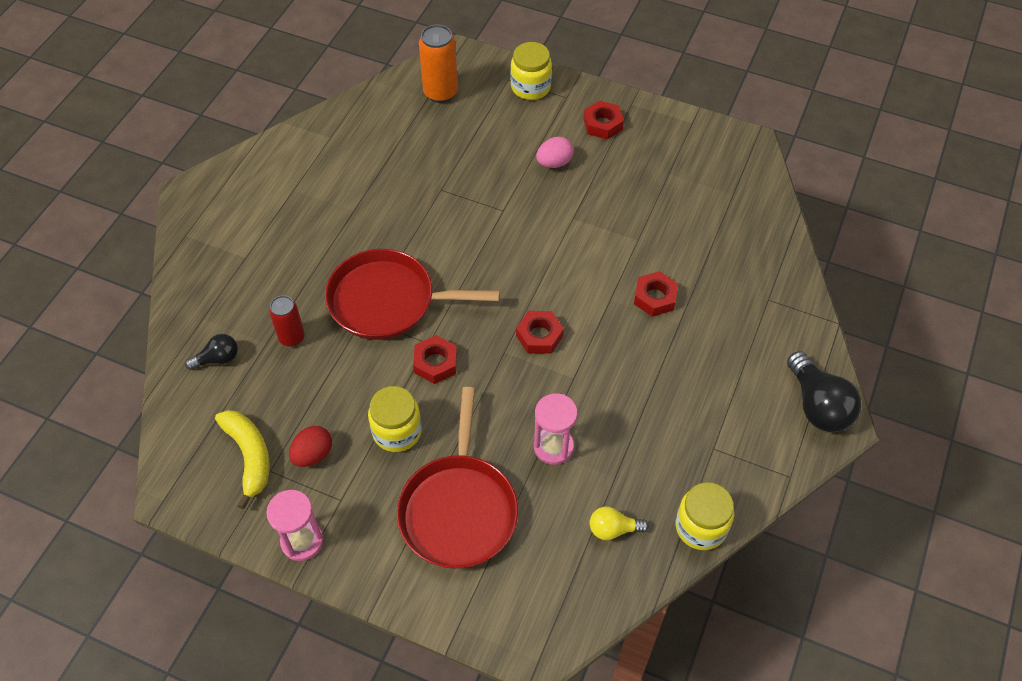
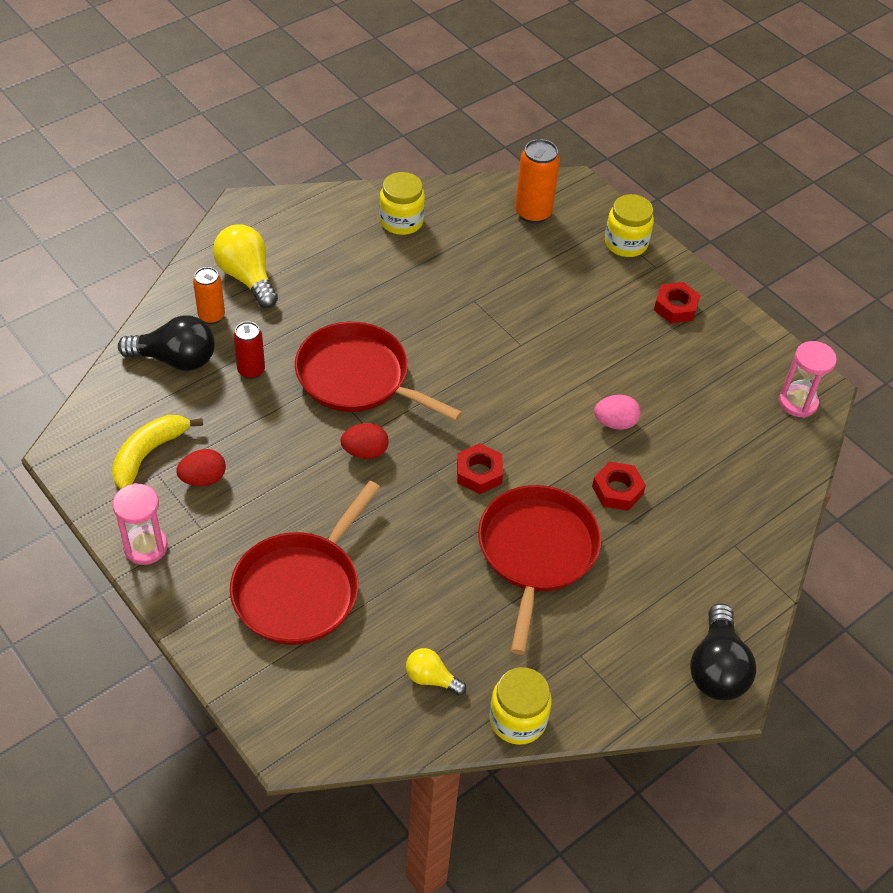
camera: 25 degrees right, 5 degrees down
(218, 359) = (175, 359): black light bulb -> black light bulb, size x1.79
(224, 305) = (211, 316): none -> orange can
(233, 255) = (247, 277): none -> yellow light bulb
(249, 456) = (148, 454): yellow banana -> yellow banana turned 150 degrees counterclockwise
(397, 431) = (290, 495): yellow jar -> yellow jar (401, 221)
(435, 363) = (365, 452): red nut -> red egg
(553, 447) = (424, 578): pink hourglass -> pink hourglass (798, 402)
(554, 163) = (601, 323): pink egg -> pink egg (615, 423)
(626, 380) = (536, 552): none -> red pan

